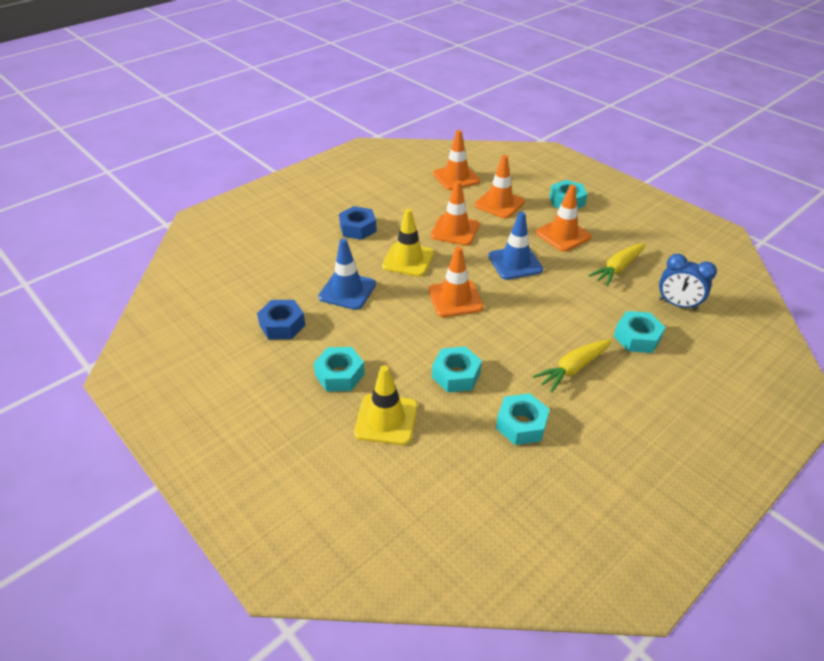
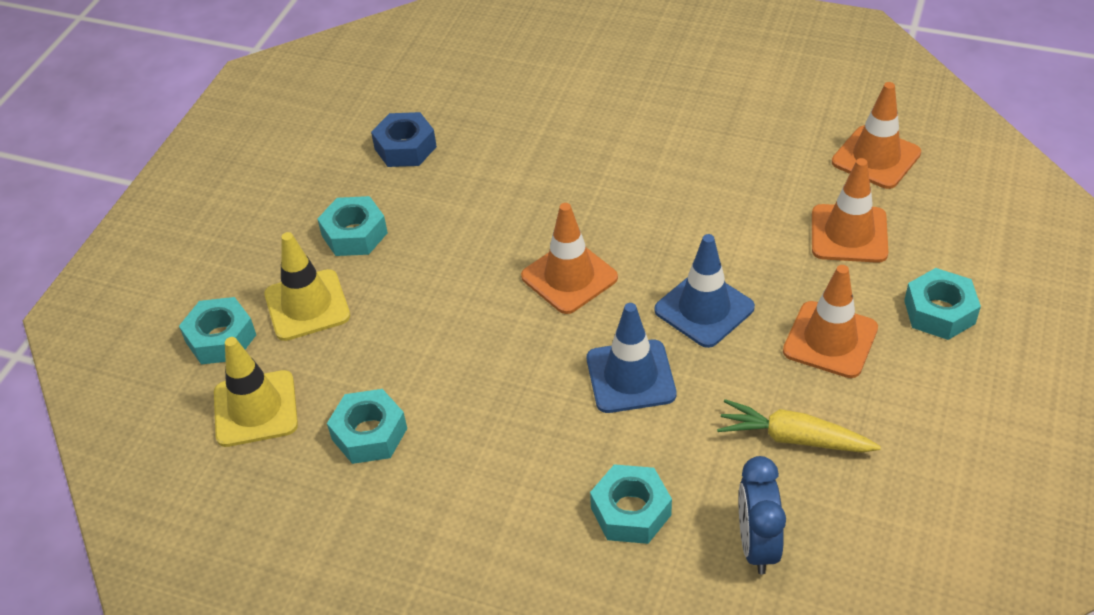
camera: 65 degrees right, 5 degrees up
(347, 291) = (508, 170): blue traffic cone -> blue traffic cone (630, 376)
(358, 228) = (647, 118): blue nut -> none
(408, 260) = (617, 196): yellow traffic cone -> yellow traffic cone (255, 409)
(455, 230) = (729, 213): orange traffic cone -> none
(456, 375) = (419, 337): turquoise nut -> turquoise nut (221, 338)
(573, 369) = (508, 454): yellow carrot -> none

